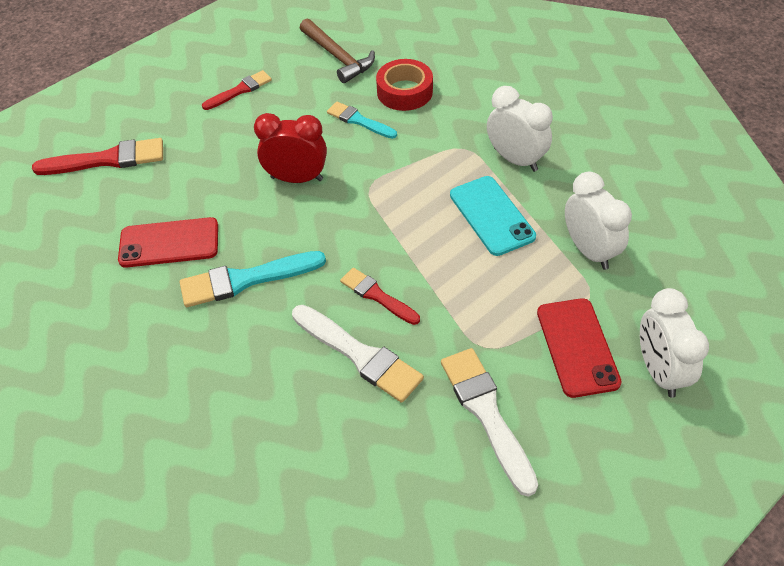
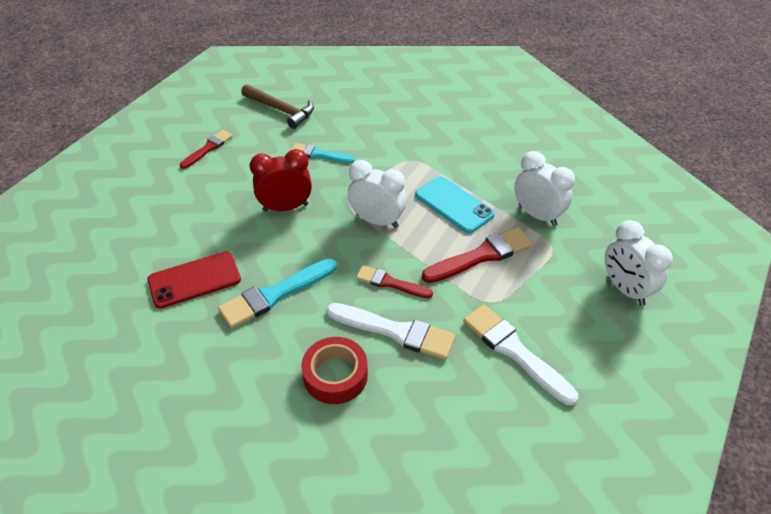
camera: 20 degrees left, 5 degrees down
(107, 159) = (109, 224): red brush -> red brush (481, 256)
(404, 92) = (346, 127): red tape -> red tape (335, 375)
(515, 159) = (454, 161): white clock -> white clock (377, 221)
(577, 347) = (559, 286): red phone -> none

